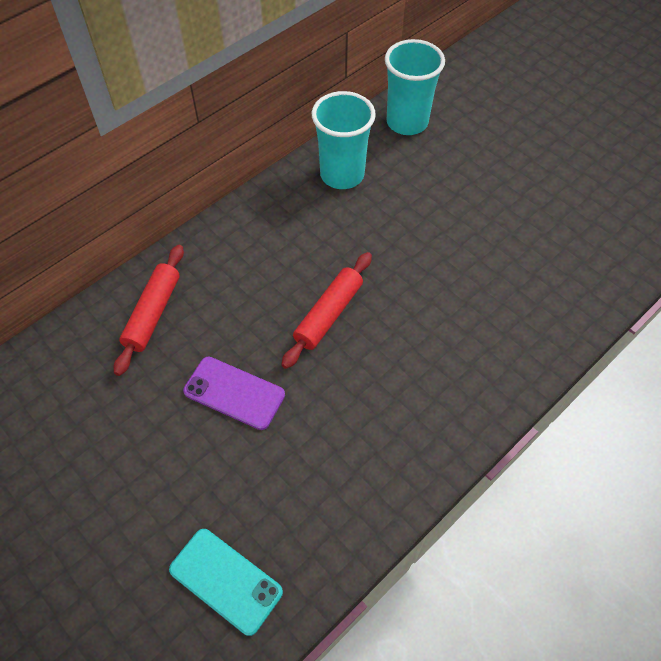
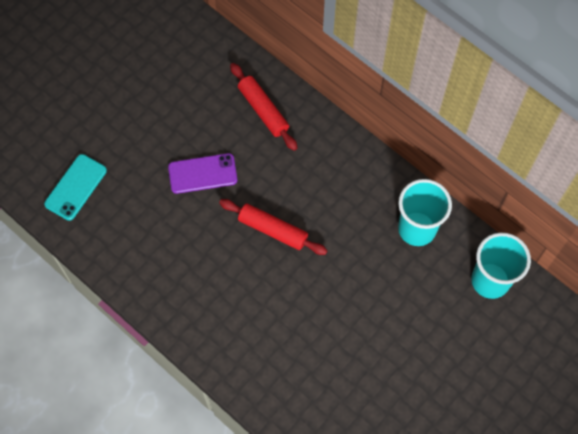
camera: 85 degrees right, 10 degrees up
(153, 313) = (263, 110): red rolling pin -> red rolling pin turned 45 degrees clockwise
(234, 393) = (202, 174): purple phone -> purple phone turned 60 degrees clockwise

